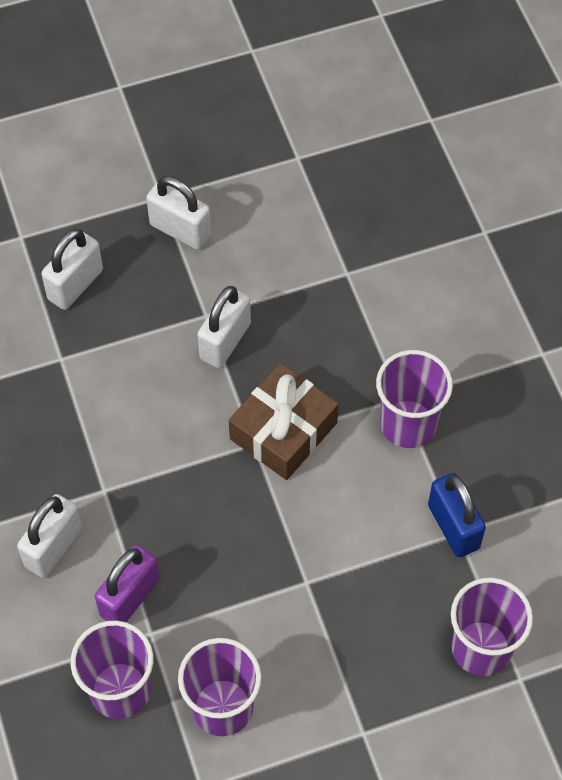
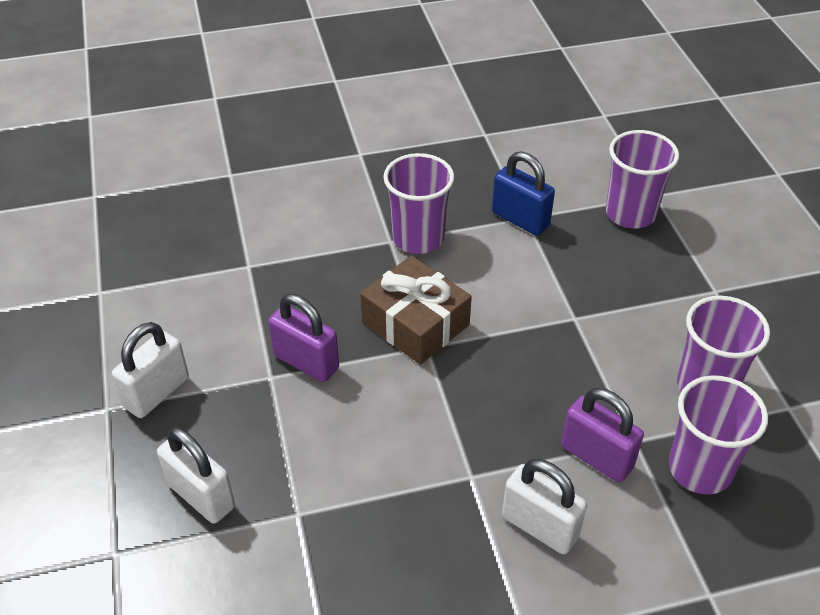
camera: 85 degrees left, 15 degrees down
(225, 341) = (306, 362): white padlock -> purple padlock
(453, 527) = (520, 219): blue padlock -> blue padlock turned 60 degrees clockwise

